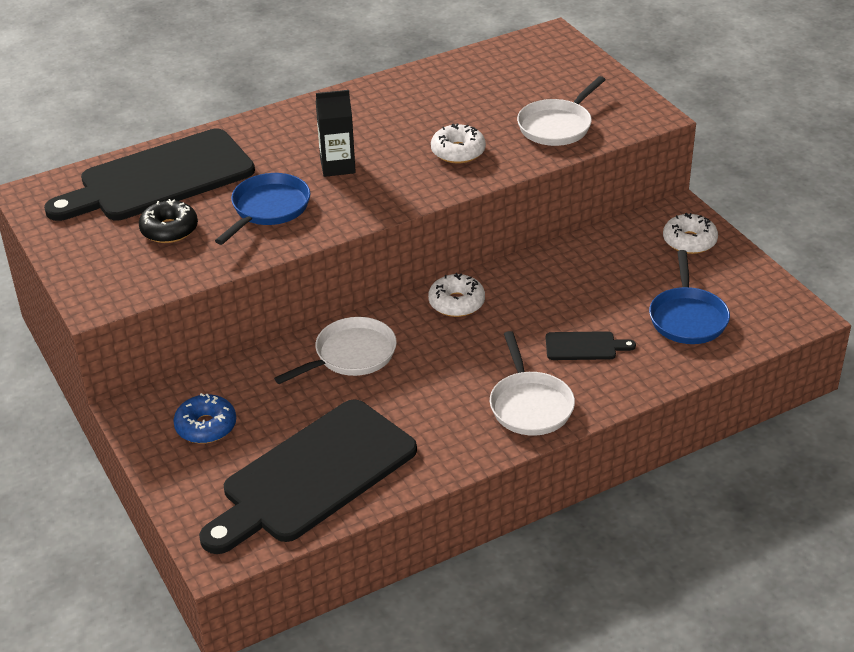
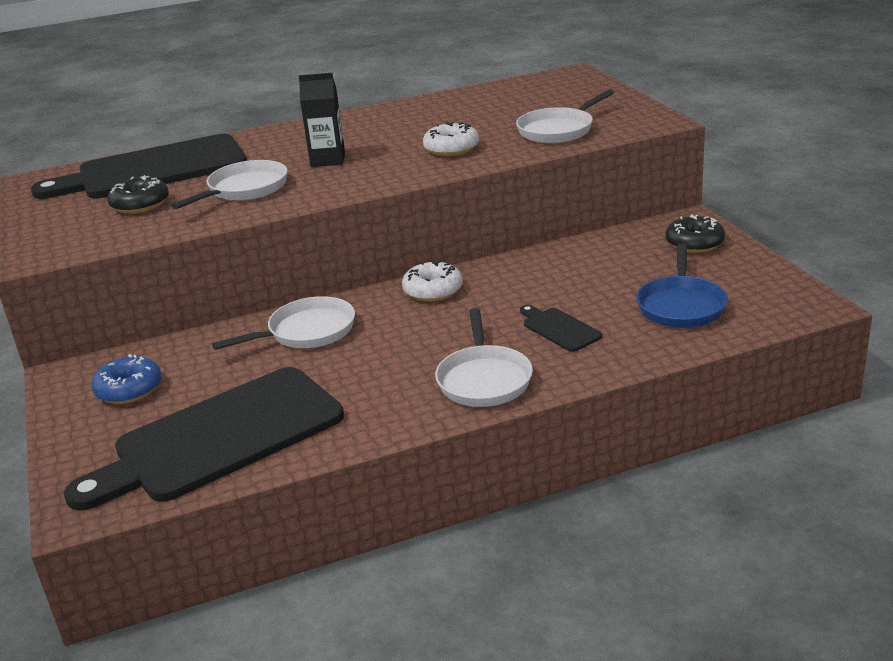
camera: 10 degrees right, 10 degrees down
(268, 209) = (244, 189): blue pan -> white pan
(584, 346) = (559, 328): black cutting board -> black cutting board turned 135 degrees counterclockwise
(689, 241) = (694, 243): white donut -> black donut

